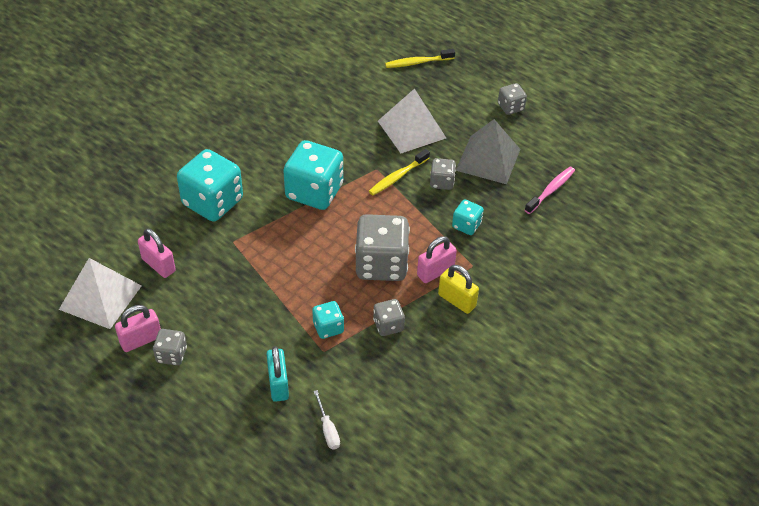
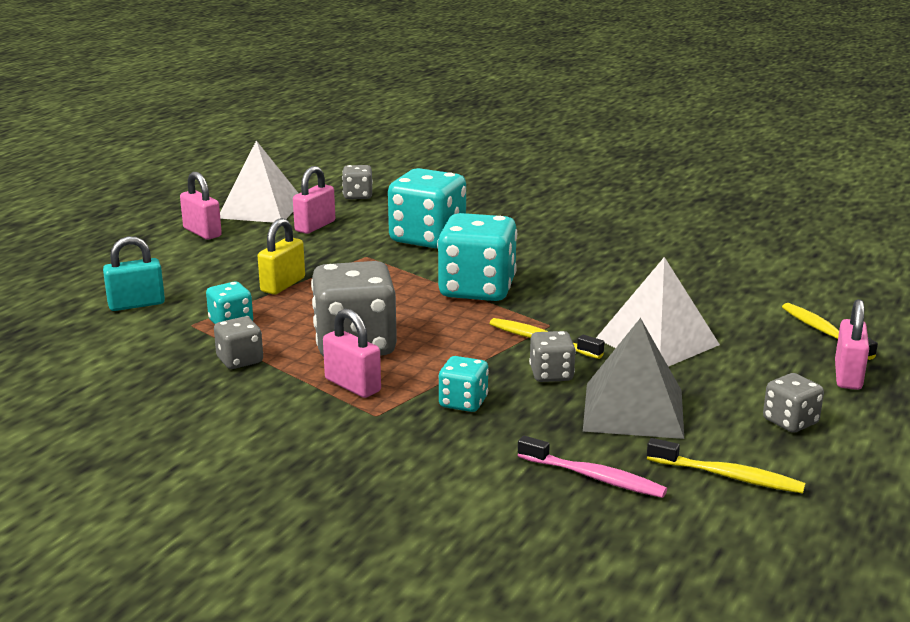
camera: 80 degrees right, 25 degrees down
(171, 355) = (181, 248): grey dice -> grey dice (358, 196)
(328, 429) = (61, 339): white screwdriver -> none
(457, 300) = (297, 407): yellow padlock -> yellow padlock (283, 285)
(469, 72) = (848, 376): none -> pink padlock
(556, 144) = (728, 476): none -> yellow toothbrush

